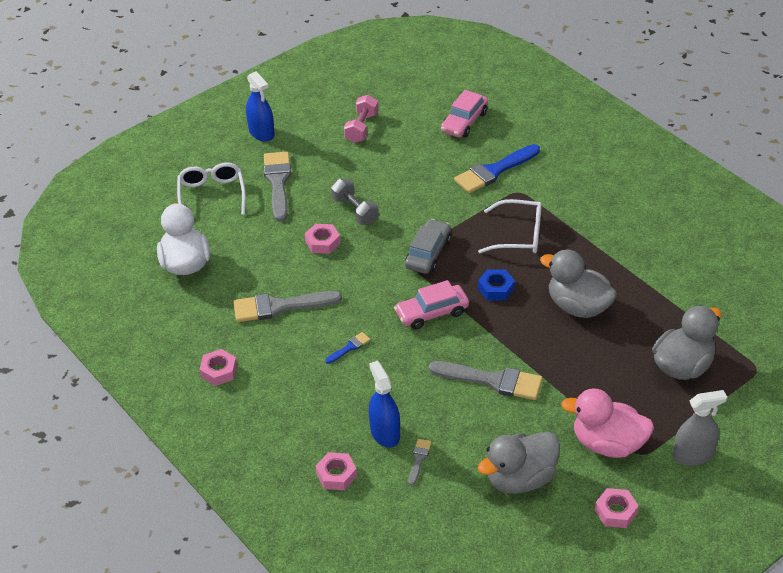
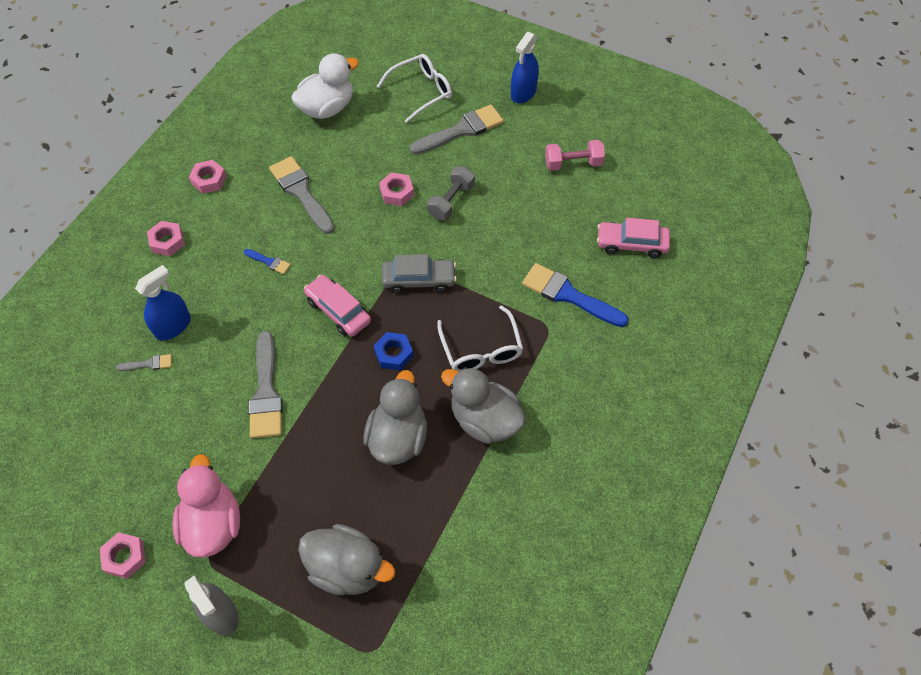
camera: 65 degrees right, 15 degrees up
(336, 475) = (114, 307): pink nut -> pink nut (167, 241)
(520, 479) = (146, 457): grey duck -> grey duck (484, 420)

